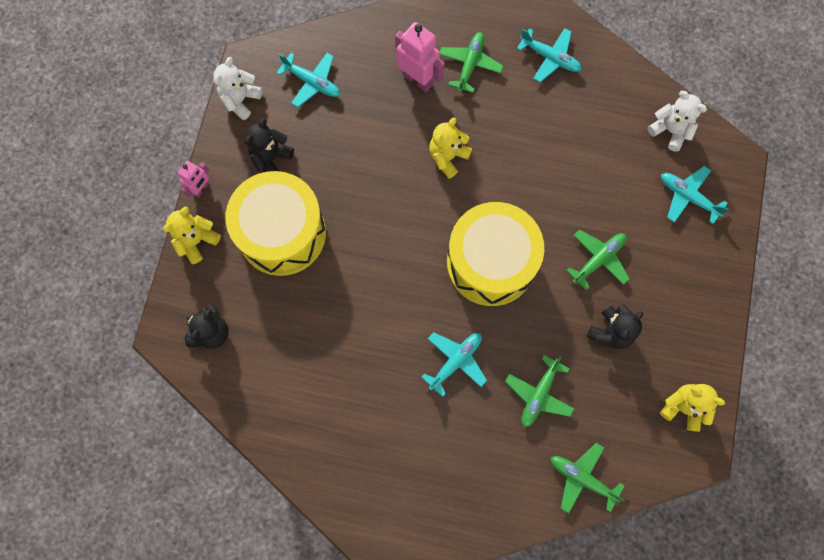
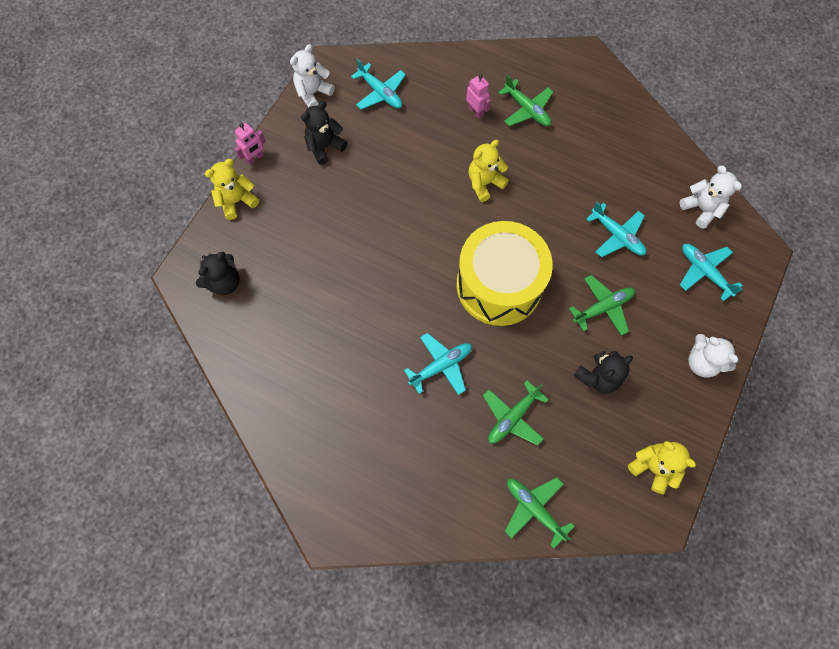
camera: 15 degrees right, 5 degrees down
(282, 233) = (314, 212): yellow drum -> none
(418, 79) = (476, 112): pink robot -> pink robot, size x0.60
(470, 64) = (527, 110): green plane -> green plane turned 105 degrees clockwise
(550, 58) = (602, 120): turquoise plane -> turquoise plane (617, 236)
(706, 290) = (702, 362): none -> white teddy bear

